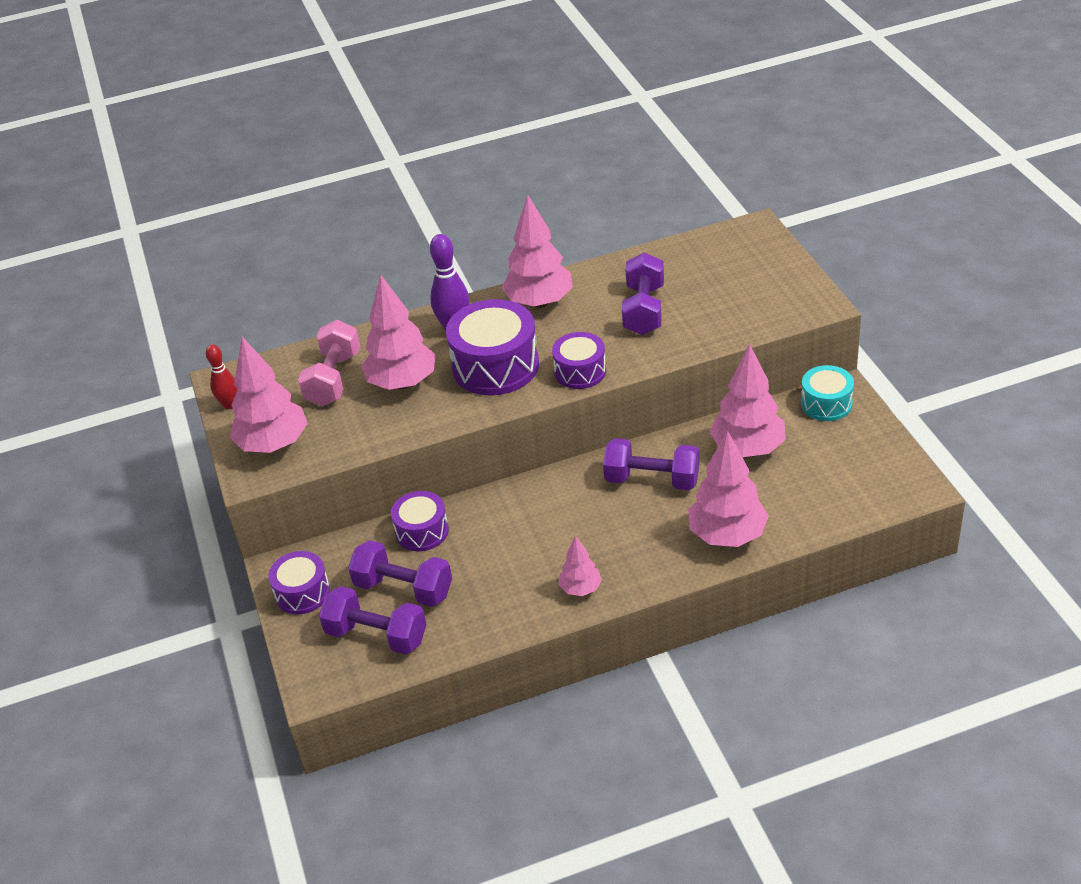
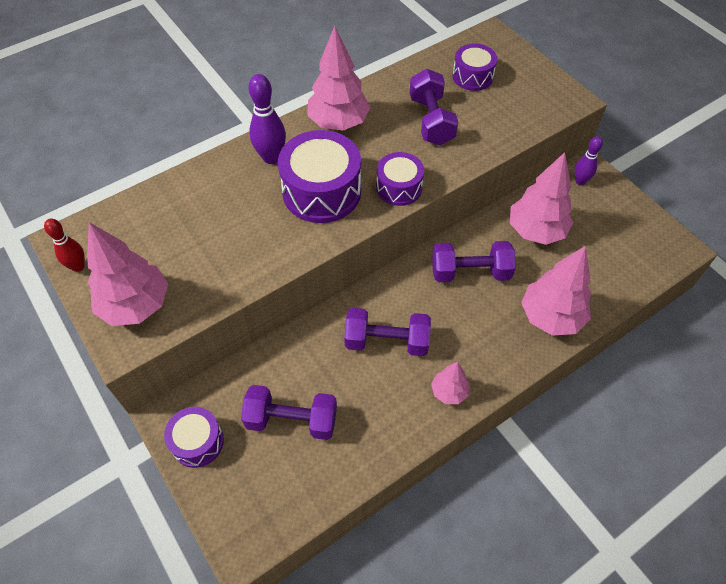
camera: 20 degrees left, 15 degrees up
(334, 379) = (174, 224): pink dumbbell -> none
(376, 635) = (282, 476): purple dumbbell -> purple dumbbell (386, 341)
(402, 383) = (241, 220): pink tree -> none
(422, 531) = (289, 356): purple drum -> purple drum (472, 76)
(826, 404) = (580, 181): turquoise drum -> purple bowling pin

